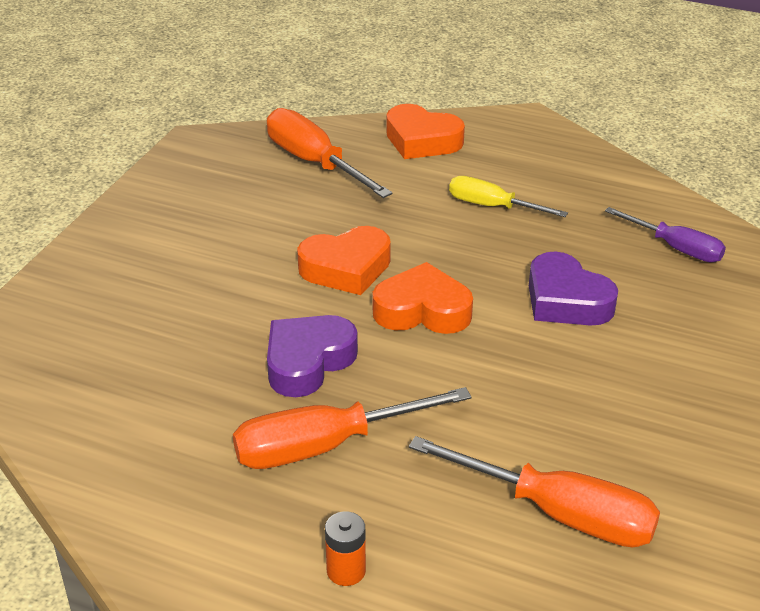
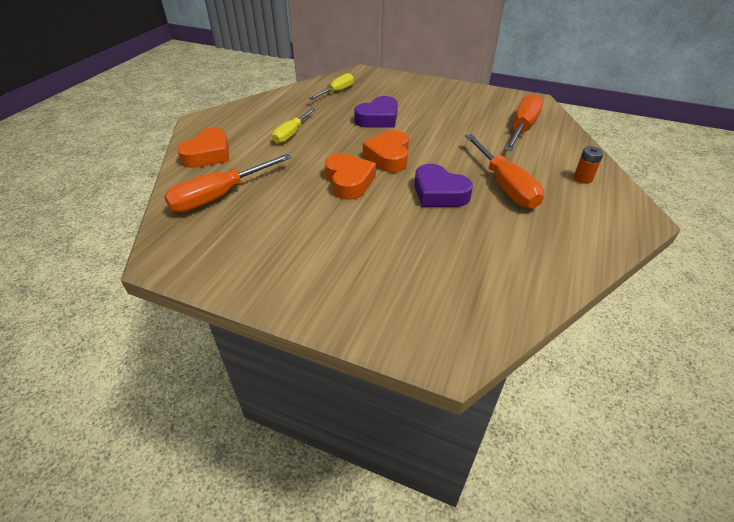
camera: 90 degrees left, 5 degrees up
(676, 248) = (337, 91): purple screwdriver -> yellow screwdriver

